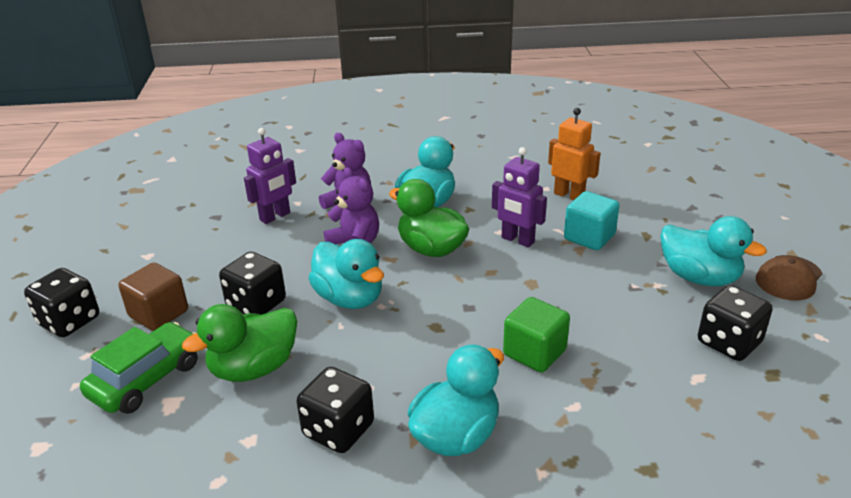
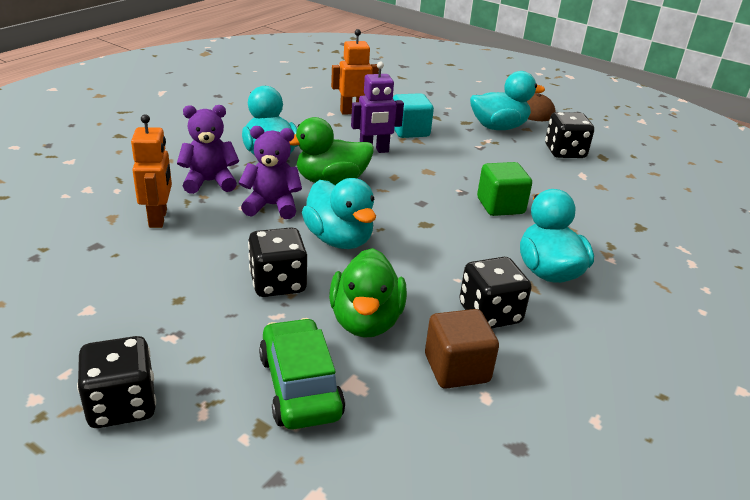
camera: 55 degrees left, 0 degrees up
(159, 314) = (206, 341): brown cube -> brown cube (456, 368)
(275, 216) = (158, 218): purple robot -> orange robot
(349, 298) = (339, 239): turquoise duck -> turquoise duck turned 60 degrees clockwise

